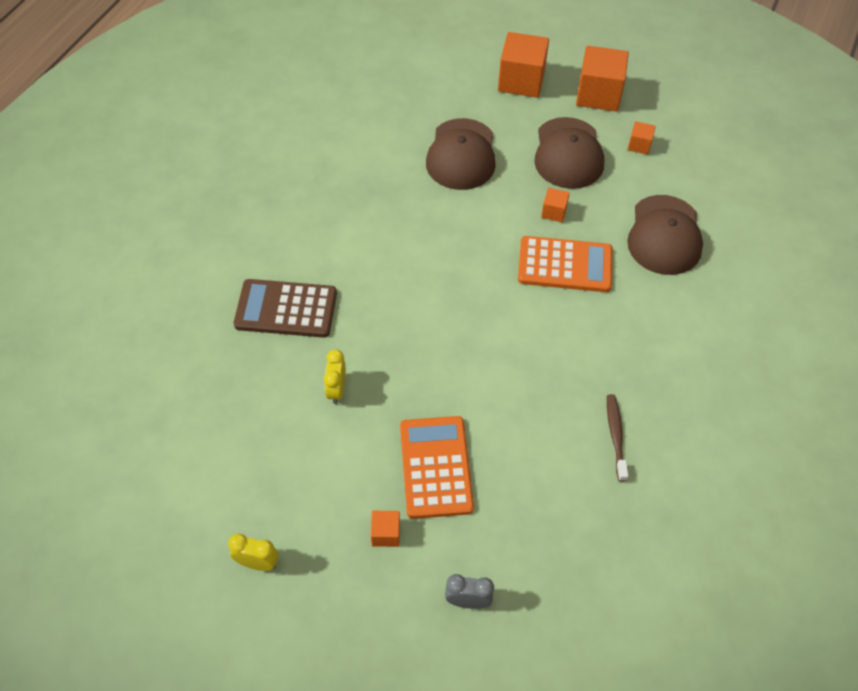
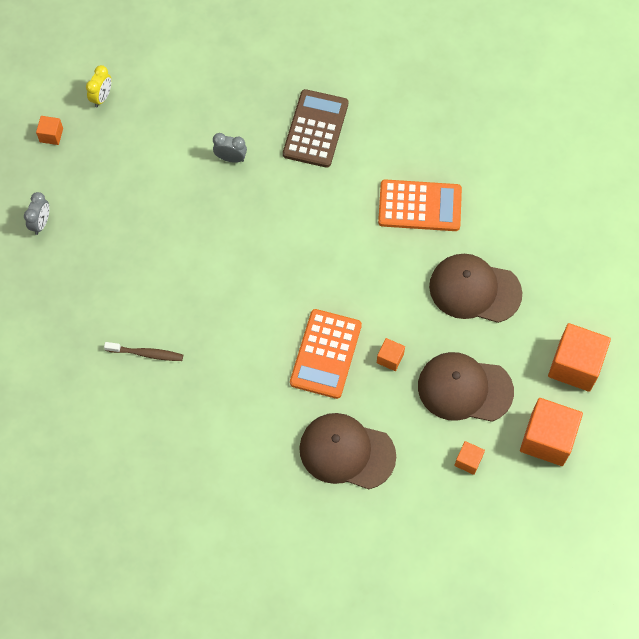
camera: 100 degrees right, 10 degrees up
(337, 390) = (231, 158): yellow clock -> grey clock
(386, 533) = (104, 178): orange cube -> orange cube (51, 135)
(436, 467) = (149, 218): orange calculator -> orange calculator (420, 206)

